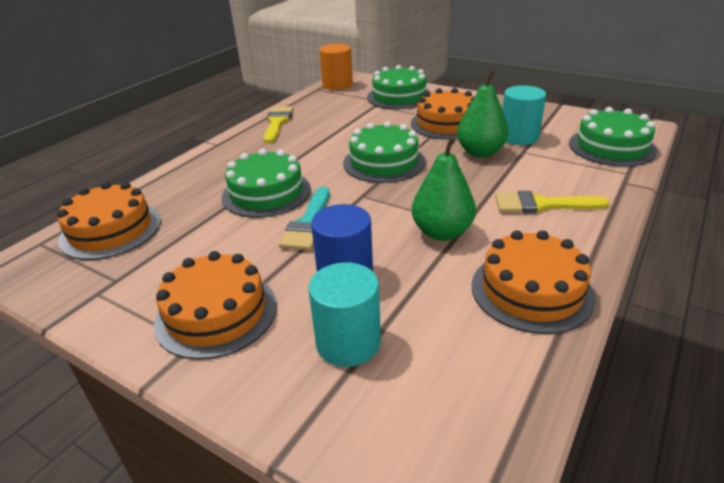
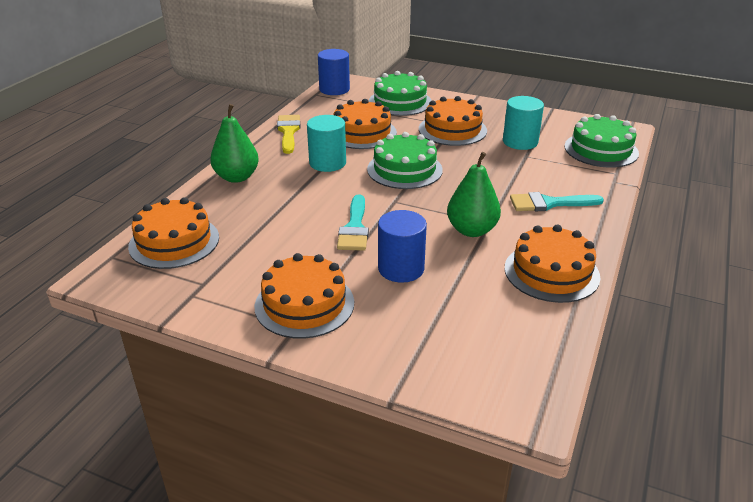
camera: 10 degrees left, 0 degrees up
(266, 193) = (306, 202): green cake -> none
(337, 85) = (334, 89): orange cylinder -> blue cylinder
(348, 342) = (419, 318): turquoise cylinder -> turquoise cylinder (327, 163)
(351, 125) = (362, 133): none -> orange cake
(480, 152) = (489, 158): green pear -> green pear (237, 177)
(541, 205) = (549, 203): yellow brush -> turquoise brush

